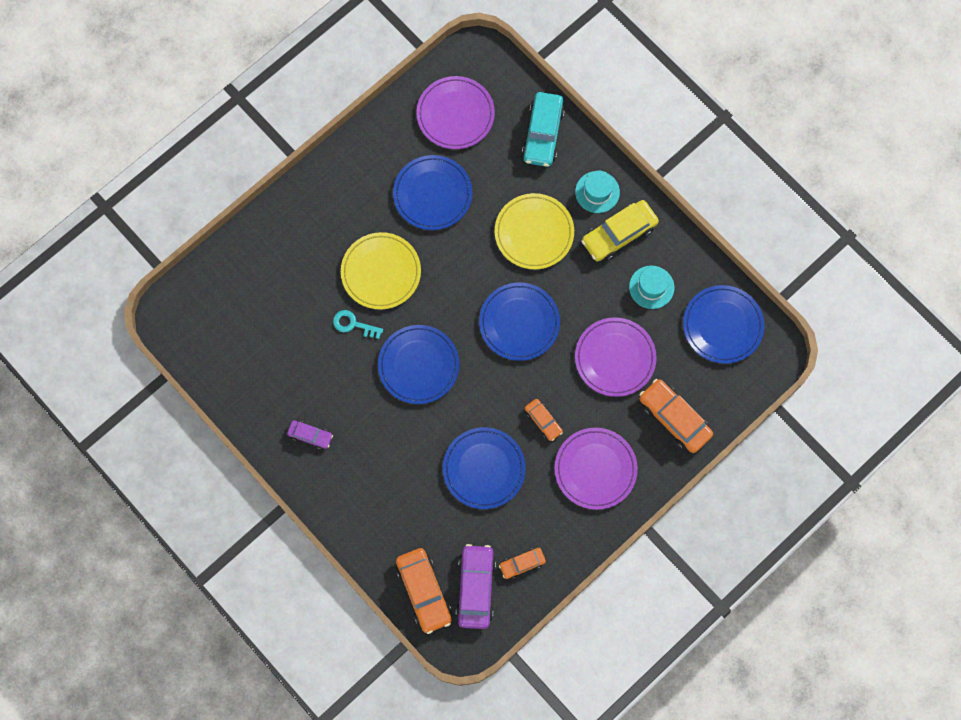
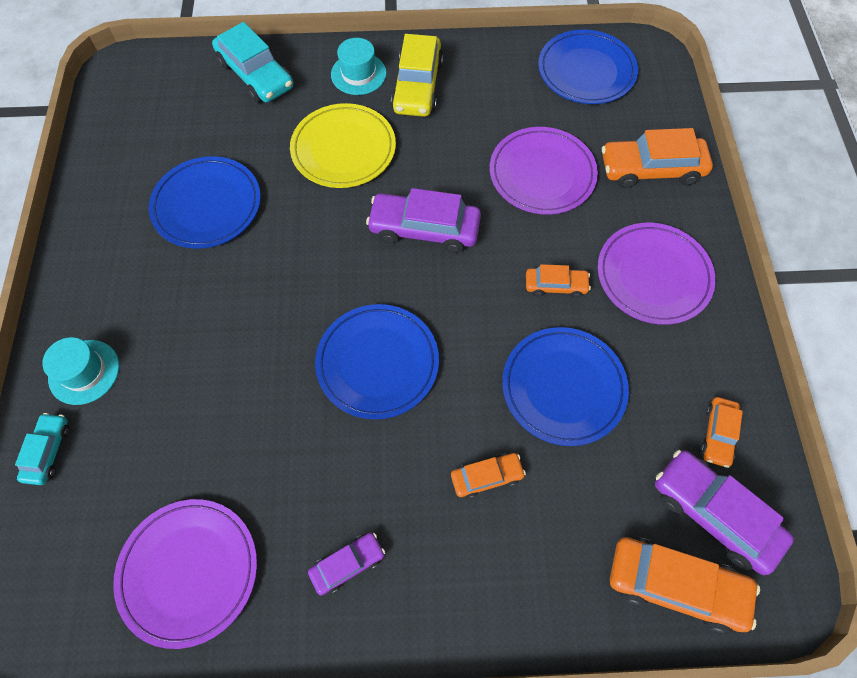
camera: 50 degrees left, 10 degrees down
(245, 252) = (48, 451): none -> turquoise car
(353, 324) = (261, 396): turquoise key -> none
(381, 272) = (233, 318): yellow plate -> none
(404, 466) = (486, 477): none -> orange car
(455, 114) = (154, 128): purple plate -> purple plate (189, 571)
(519, 323) = (424, 229): blue plate -> purple car
(651, 287) = (495, 97): turquoise hat -> turquoise hat (84, 372)

